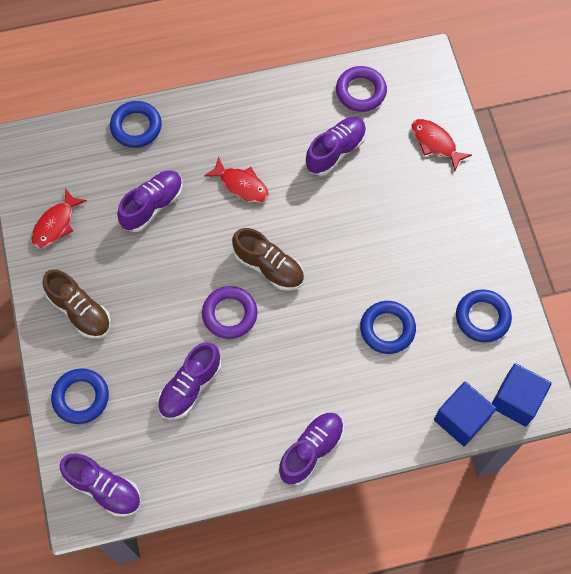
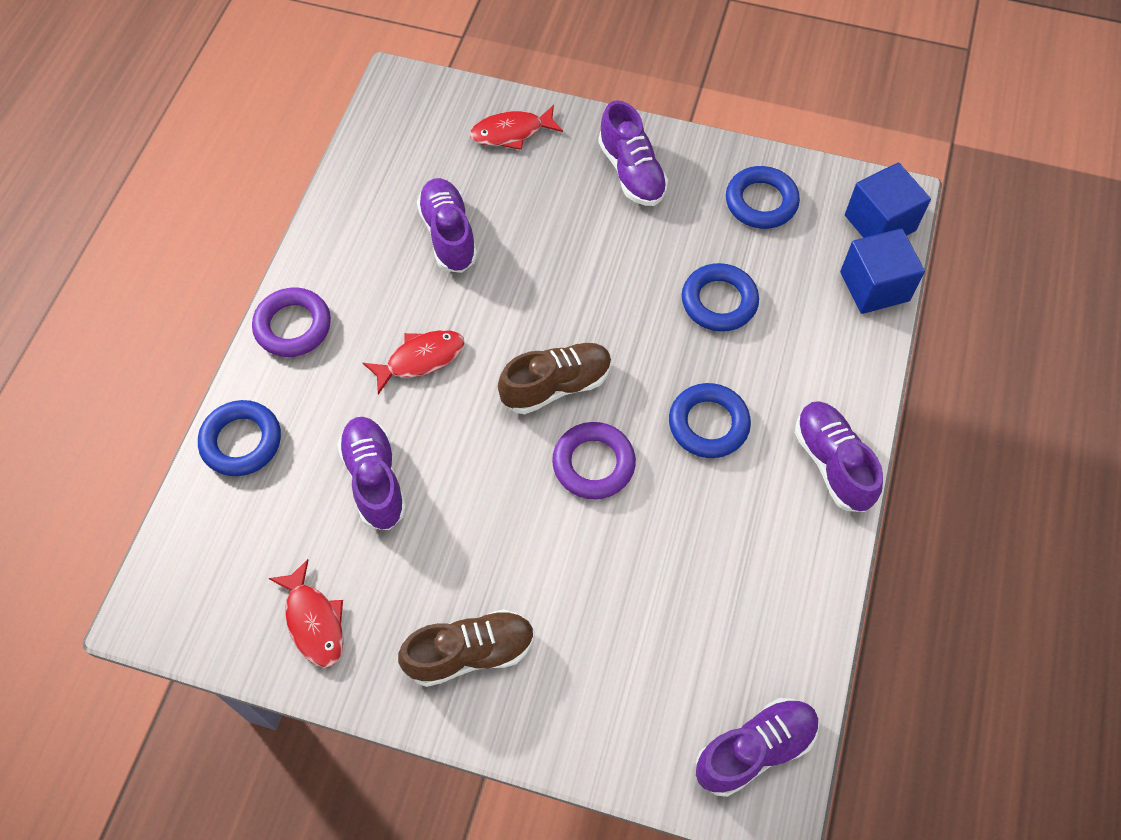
camera: 60 degrees left, 5 degrees down
(81, 397) = (602, 716): blue ring -> blue ring (708, 424)
(190, 387) = (667, 563): purple shoe -> purple shoe (631, 172)
(361, 91) = (388, 169): purple ring -> purple ring (293, 326)

